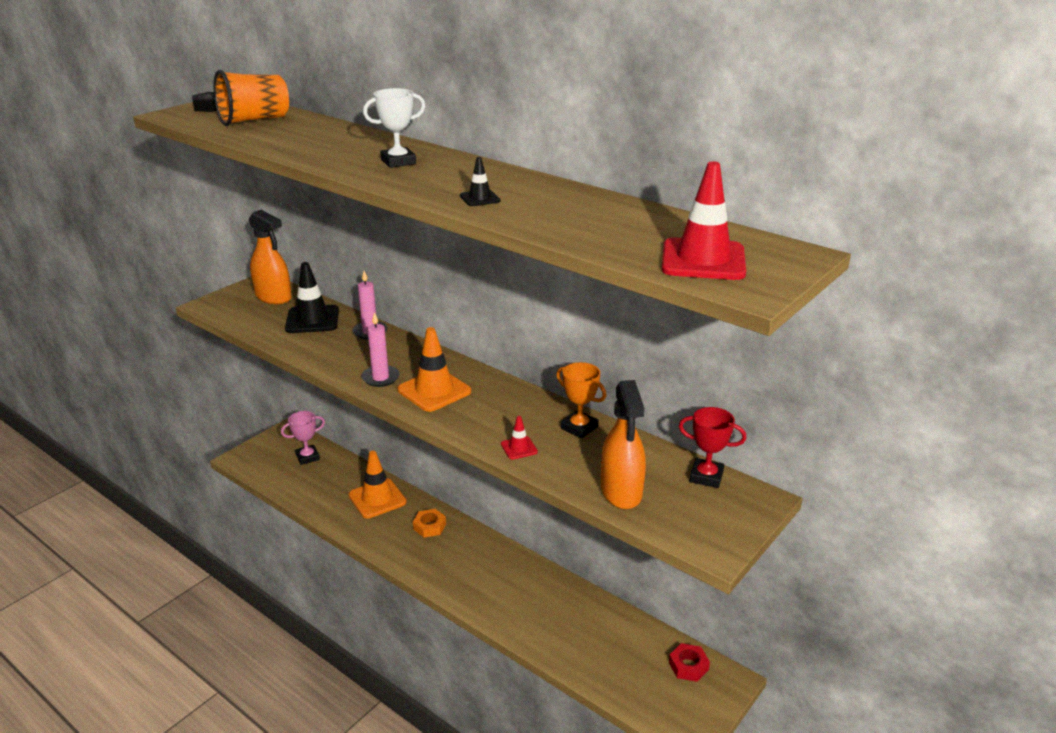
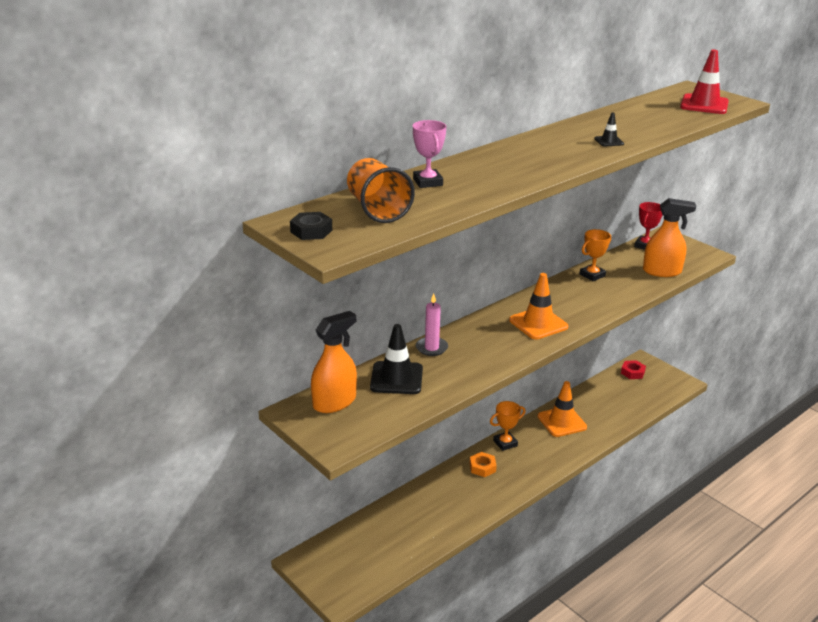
camera: 80 degrees left, 0 degrees up
(307, 457) = (356, 543): pink trophy -> pink trophy (427, 182)
(377, 499) = (437, 496): orange traffic cone -> orange traffic cone (562, 422)
(380, 378) = (514, 346): pink candle -> none
(398, 162) = (524, 159): white trophy -> none
(478, 541) = (505, 443): none -> orange trophy
(519, 448) = (616, 298): red traffic cone -> none

